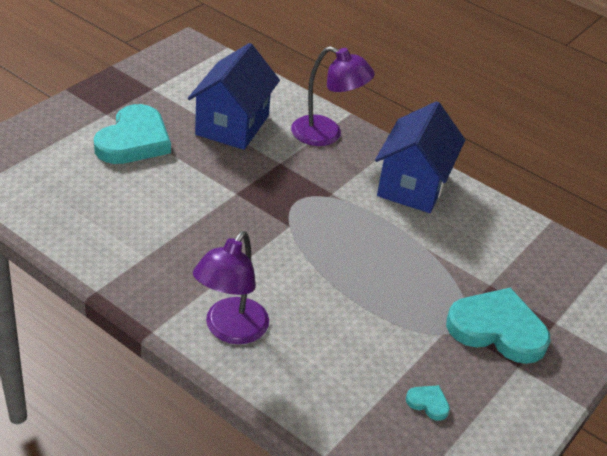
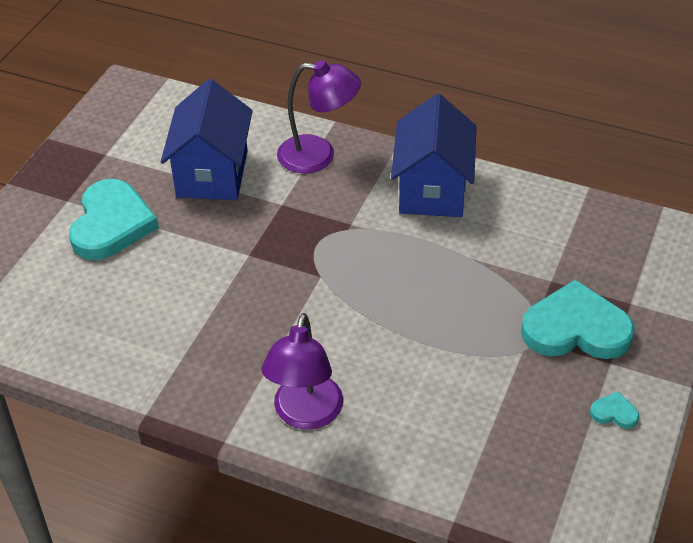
camera: 10 degrees left, 5 degrees up
(428, 403) = (535, 431): turquoise heart -> turquoise heart (614, 413)

